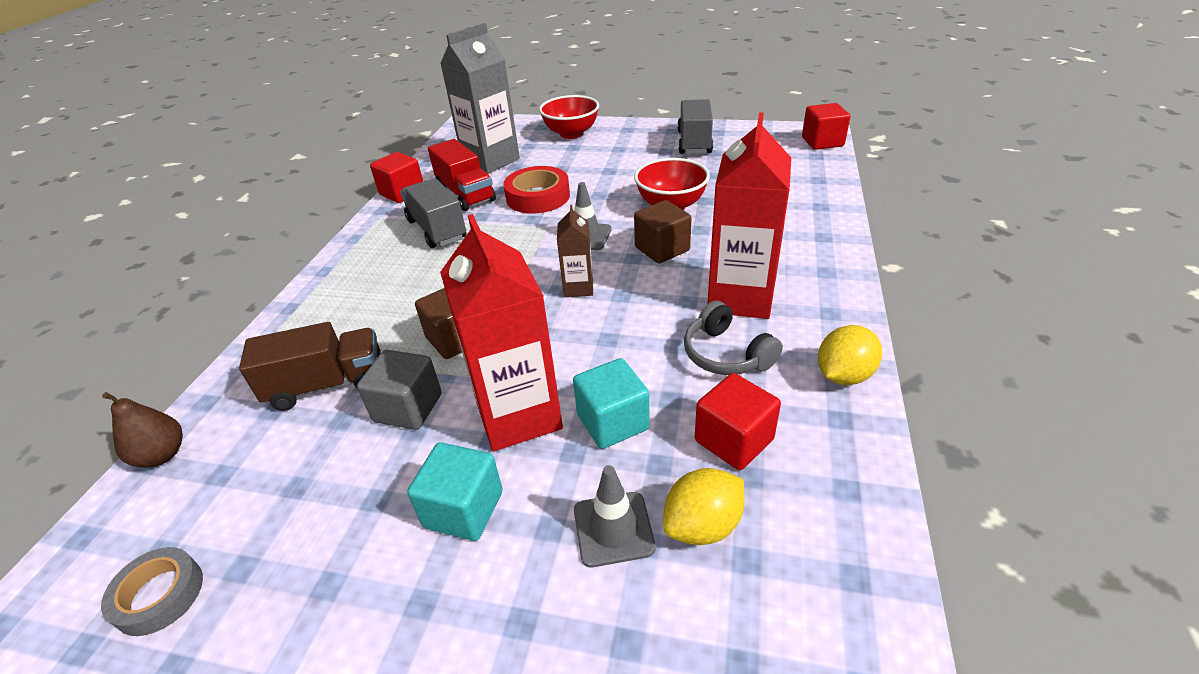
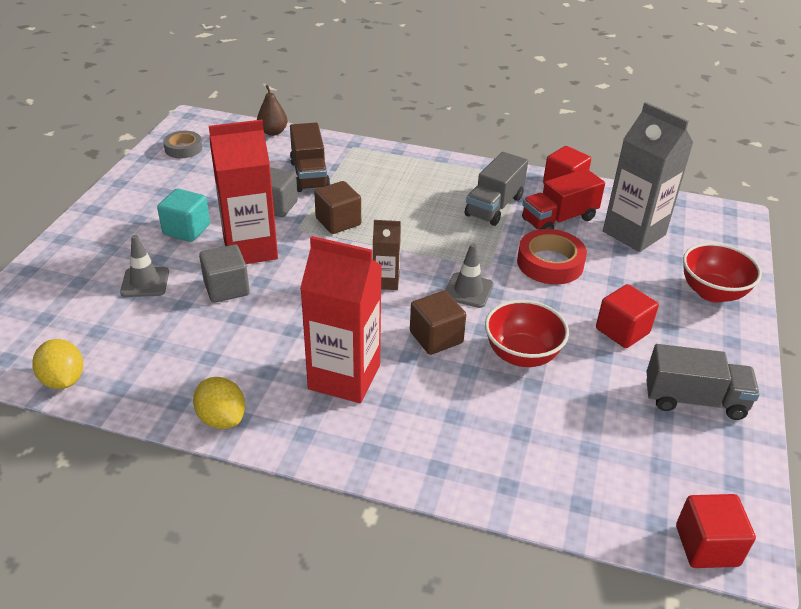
camera: 90 degrees right, 0 degrees up
(437, 229) = (494, 206): grey truck -> grey truck turned 150 degrees clockwise
(612, 422) = (226, 288): turquoise cube -> grey cube
(702, 525) = (128, 317): yellow lemon -> yellow lemon (63, 380)
(726, 354) = (272, 354): grey headphones -> none
(733, 440) = (185, 342): red cube -> red cube (622, 331)

